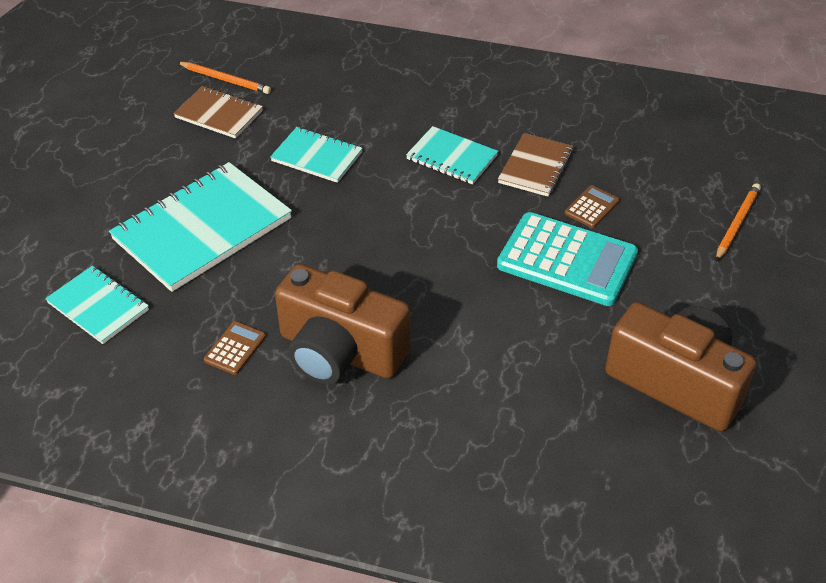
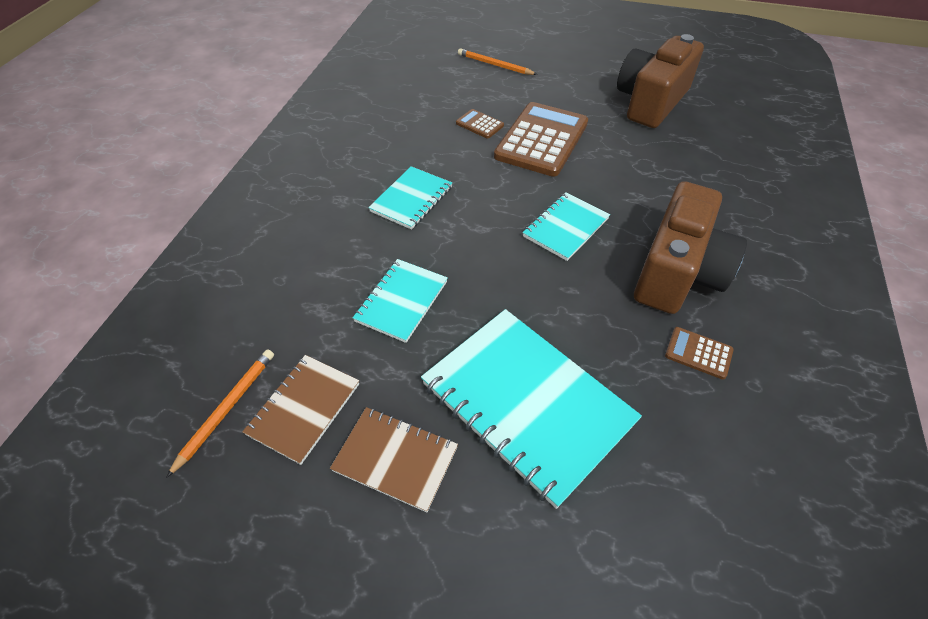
camera: 90 degrees left, 5 degrees up
(98, 306) = (676, 505): turquoise notebook -> turquoise notebook (565, 227)
(535, 167) = (428, 150): brown notebook -> brown notebook (395, 459)
(567, 260) = (542, 140): turquoise calculator -> brown calculator

